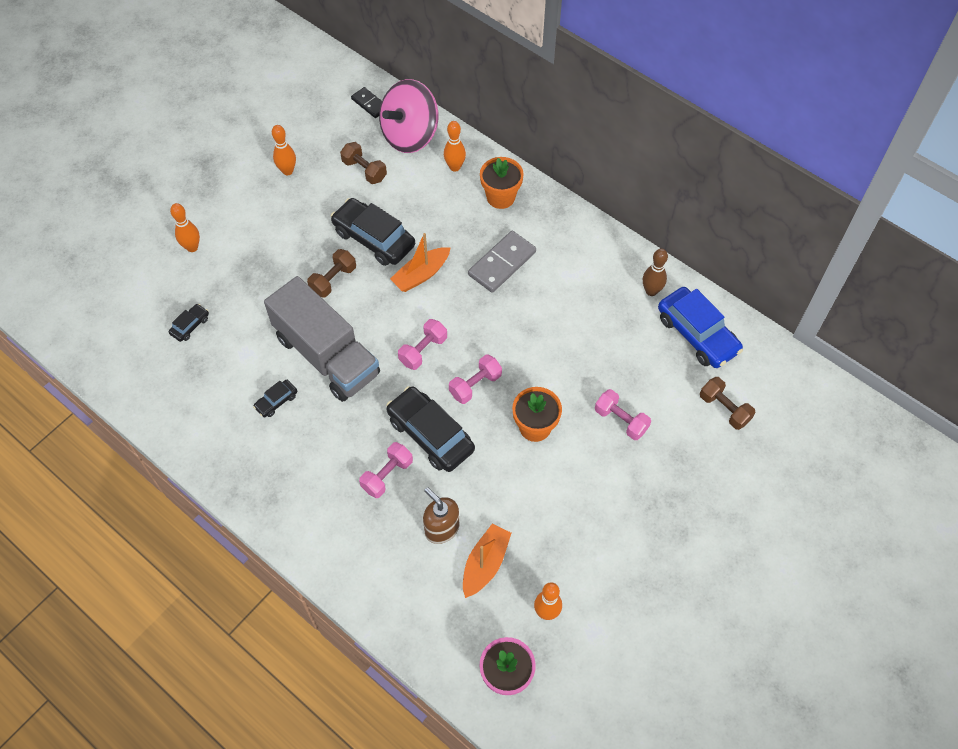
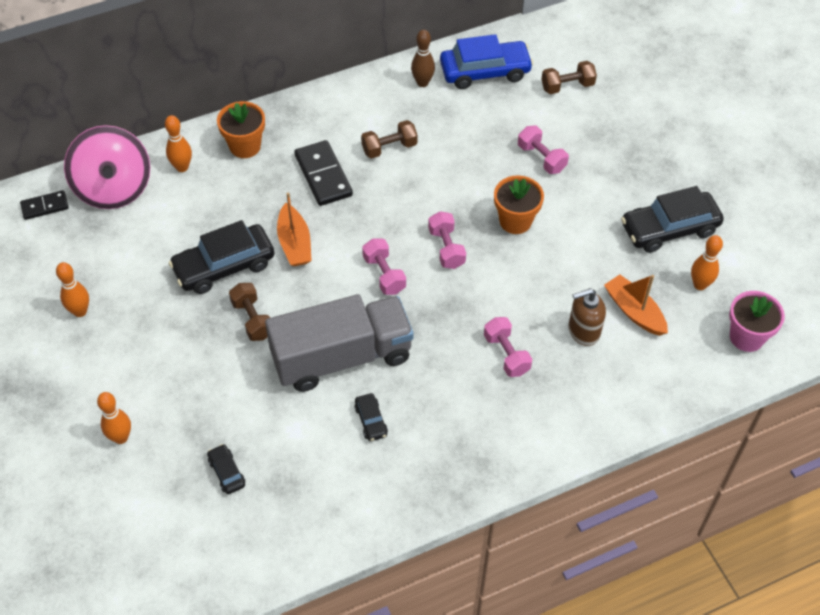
camera: 65 degrees left, 5 degrees down
(364, 170) = (130, 243): brown dumbbell -> brown dumbbell (389, 148)
(430, 434) = (480, 303): black car -> black car (669, 229)
(502, 263) = (323, 175): grey domino -> black domino
(621, 420) = (541, 158): pink dumbbell -> pink dumbbell turned 75 degrees clockwise

